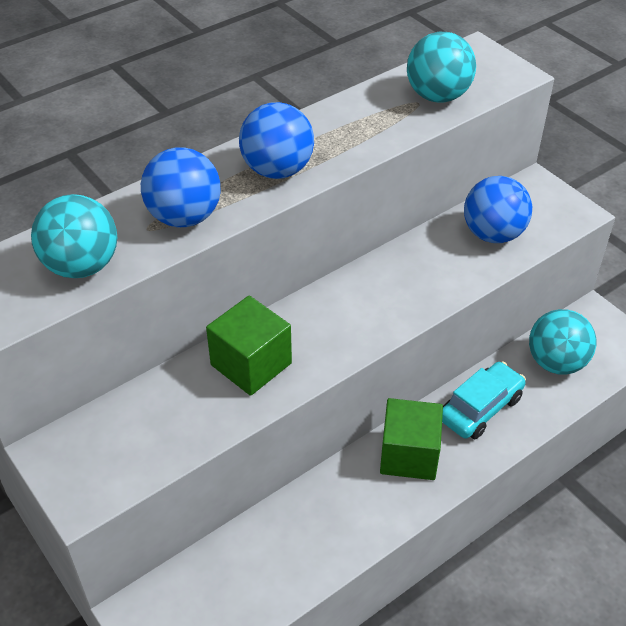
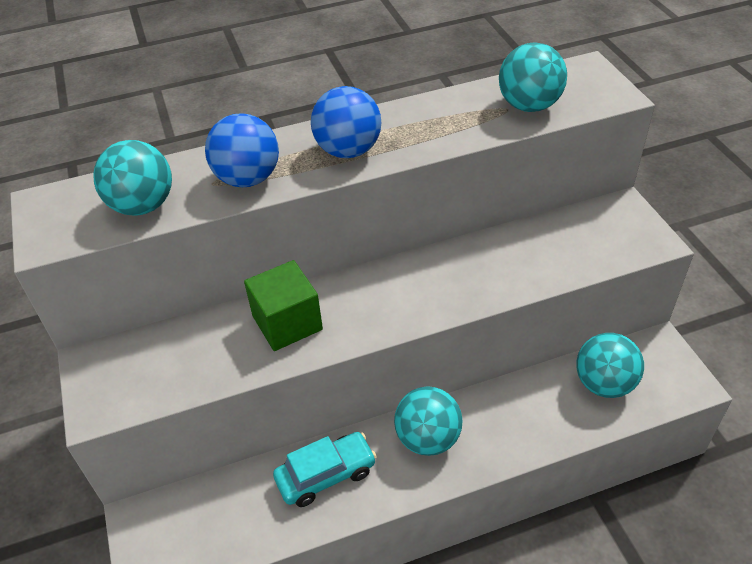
camera: 20 degrees right, 0 degrees up
(409, 455) = (428, 438): green cube -> turquoise ball
(480, 408) = (512, 411): turquoise car -> turquoise car (326, 475)
(493, 234) = (561, 247): blue ball -> none

